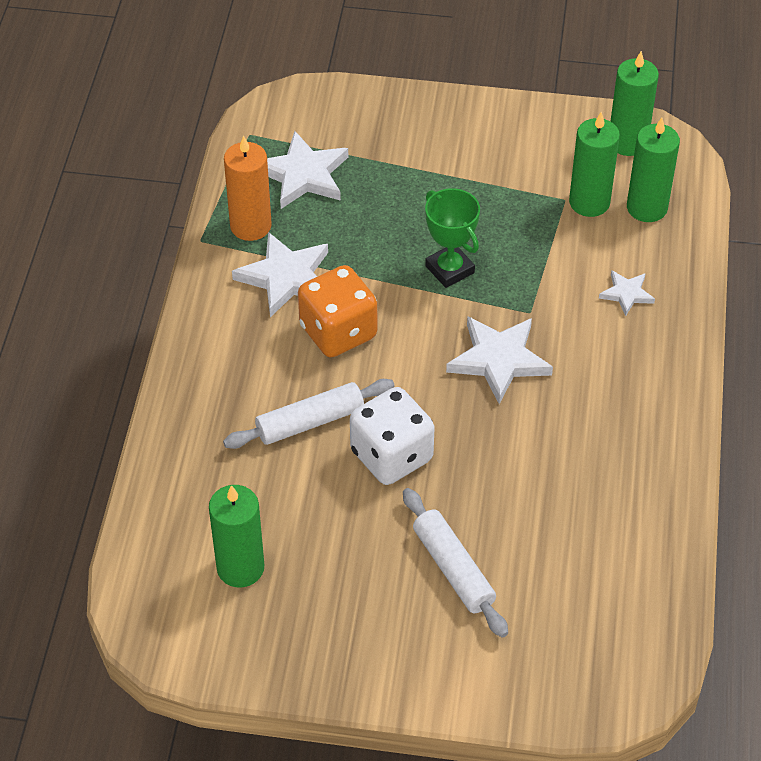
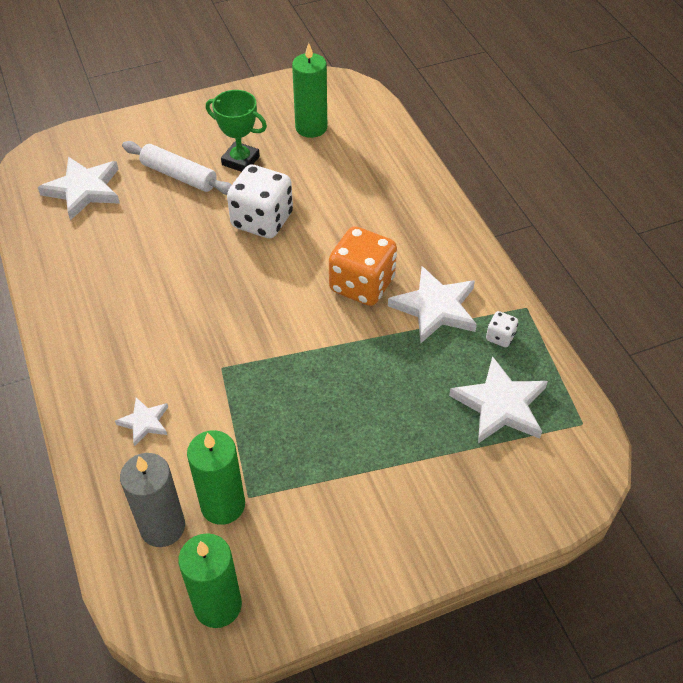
camera: 150 degrees right, 0 degrees up
(250, 226) = (500, 337): orange candle -> white dice
(310, 422) = (333, 218): white rolling pin -> none
(449, 269) = (311, 374): green trophy -> green trophy (240, 161)
(498, 360) = (225, 317): white star -> white star (84, 190)
(647, 208) = (162, 527): green candle -> grey candle

